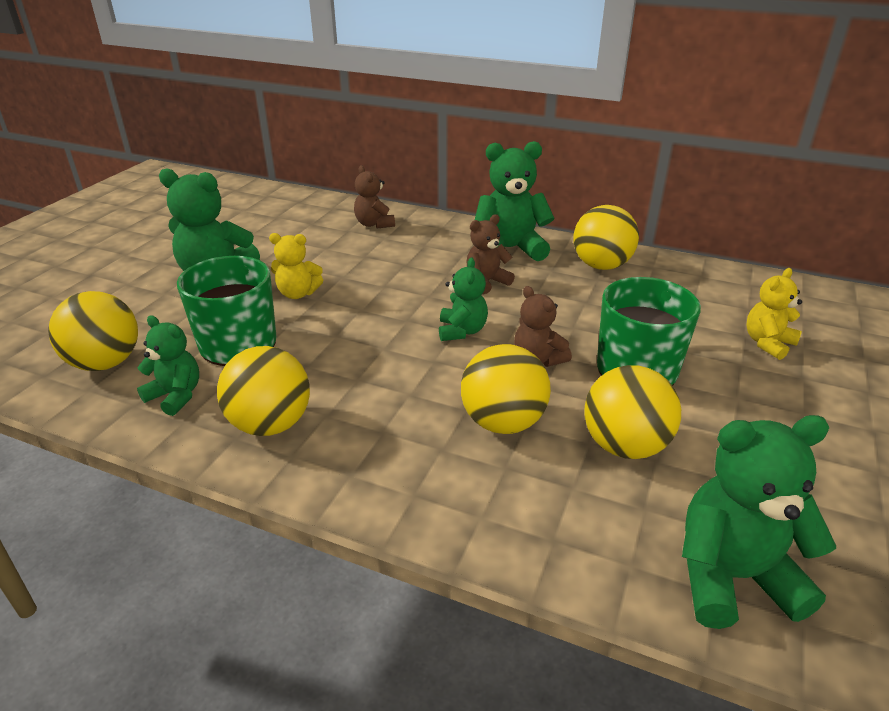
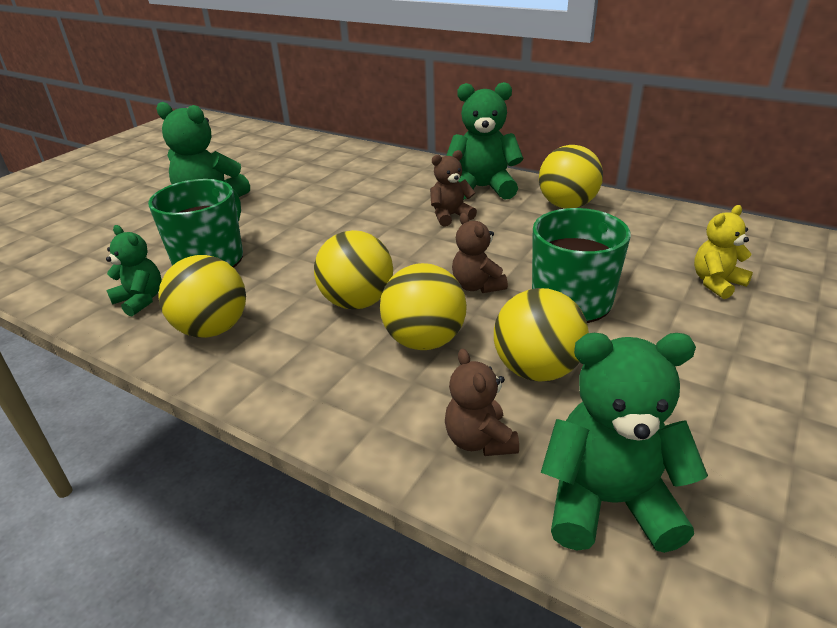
camera: 10 degrees right, 0 degrees up
(106, 363) = (93, 270): yellow ball -> yellow ball (357, 302)
(298, 294) = (275, 220): yellow teddy bear -> none
(374, 224) = (363, 163): brown teddy bear -> brown teddy bear (479, 440)
(462, 331) = (413, 258): green teddy bear -> none

